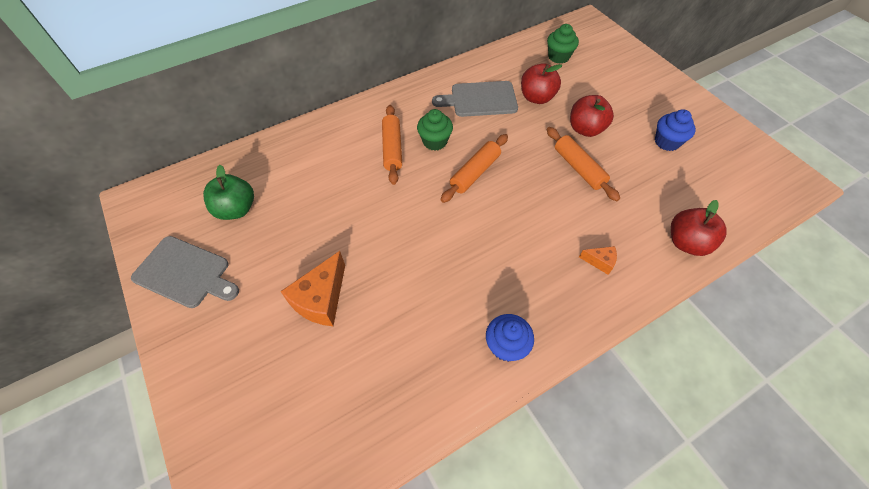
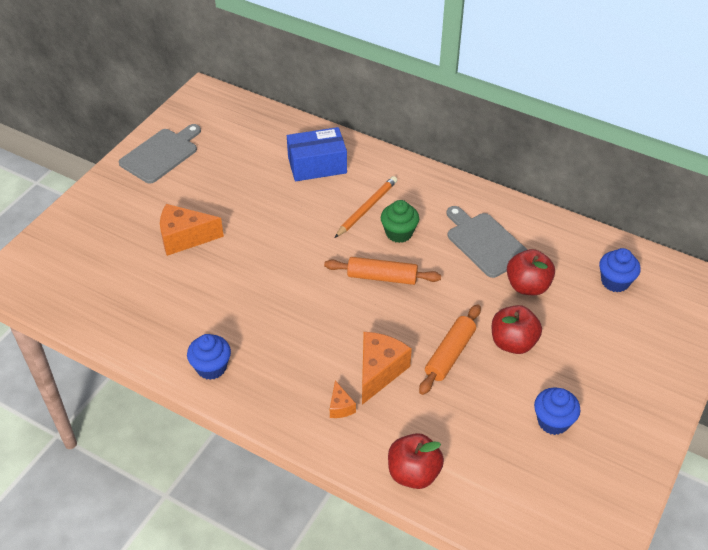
camera: 60 degrees right, 10 degrees down
(185, 273) = (161, 154): grey cutting board -> grey cutting board turned 135 degrees counterclockwise
(236, 209) = (233, 149): green apple -> none
(314, 158) = (317, 165): none -> blue box
(392, 148) = (367, 208): orange rolling pin -> orange pencil
(558, 57) = (615, 282): green cupcake -> blue cupcake
(574, 219) = (379, 371): none -> orange cheese

